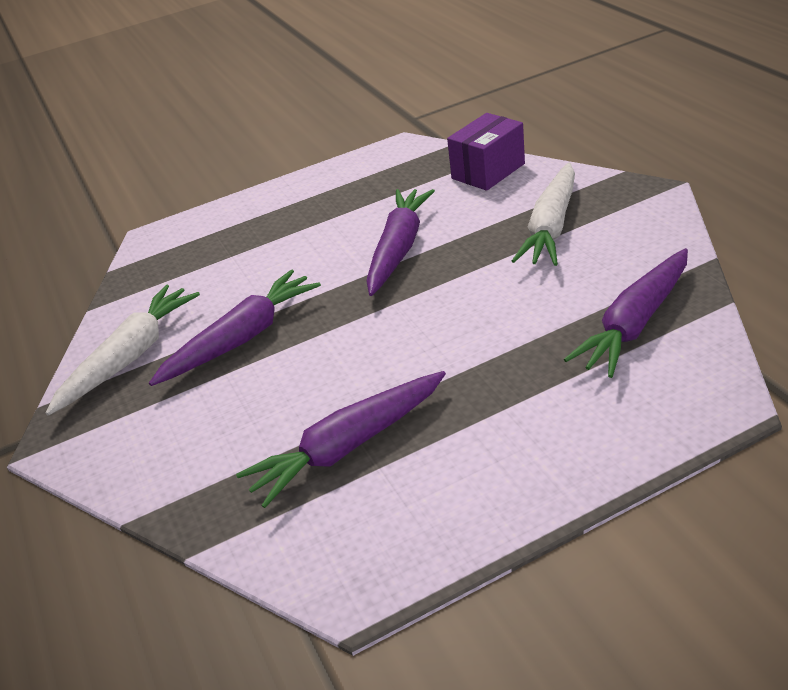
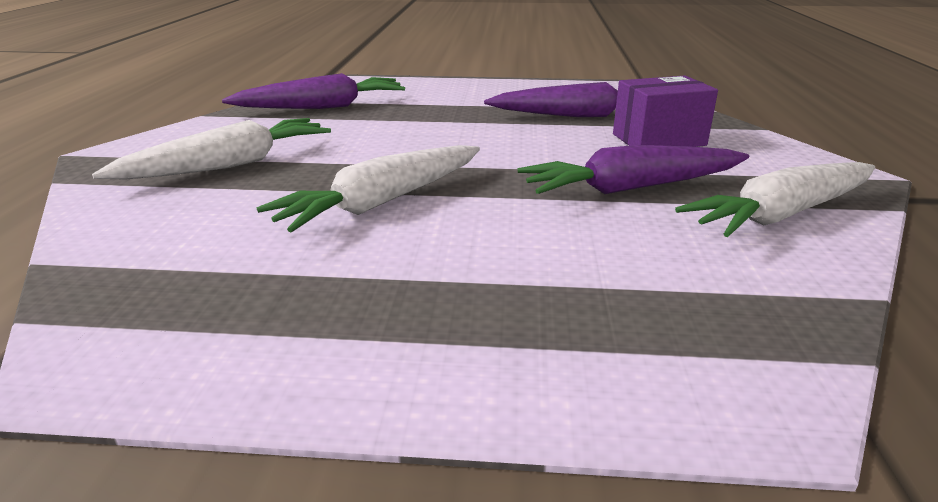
camera: 155 degrees left, 10 degrees down
(399, 248) = (382, 202): purple carrot -> white carrot
(488, 171) = (126, 243): purple box -> purple box (658, 140)

